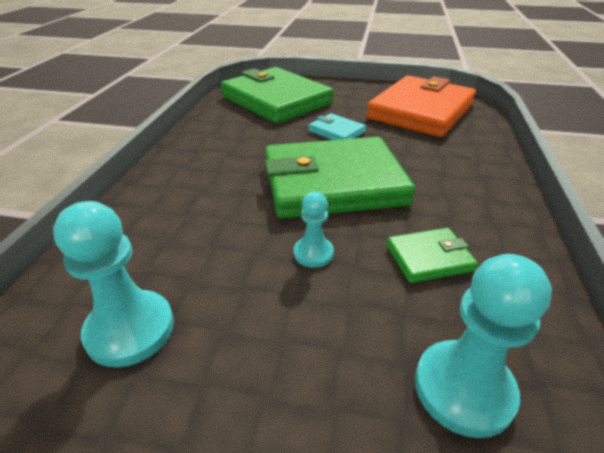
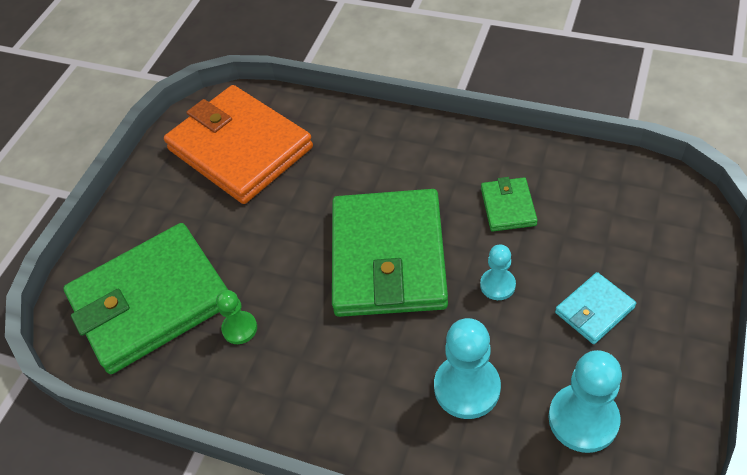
camera: 75 degrees left, 15 degrees up
(255, 128) = (239, 328): none -> green pawn
(336, 131) = (272, 240): turquoise wallet -> turquoise wallet (594, 310)
(463, 389) = (625, 219): turquoise pawn -> turquoise pawn (467, 388)

